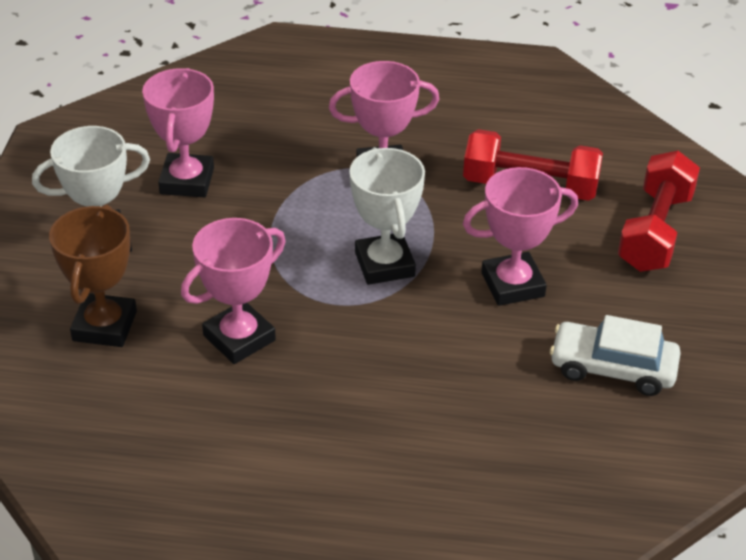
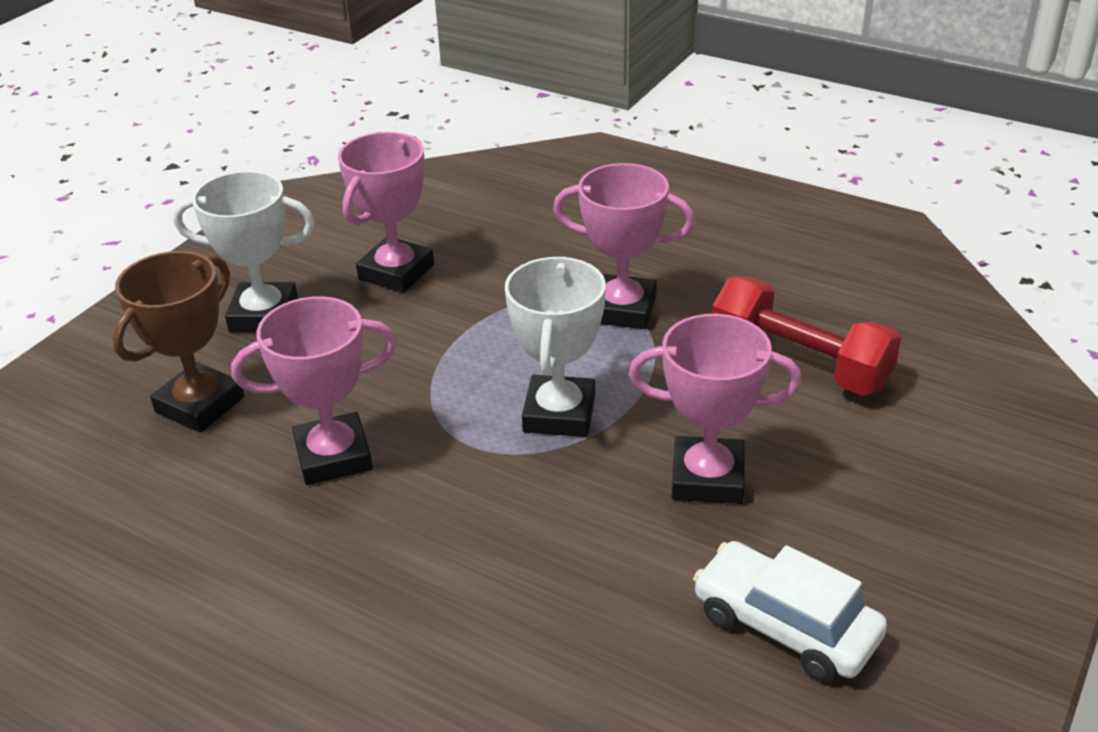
camera: 25 degrees right, 5 degrees down
(655, 231) = (943, 457): red dumbbell -> none

